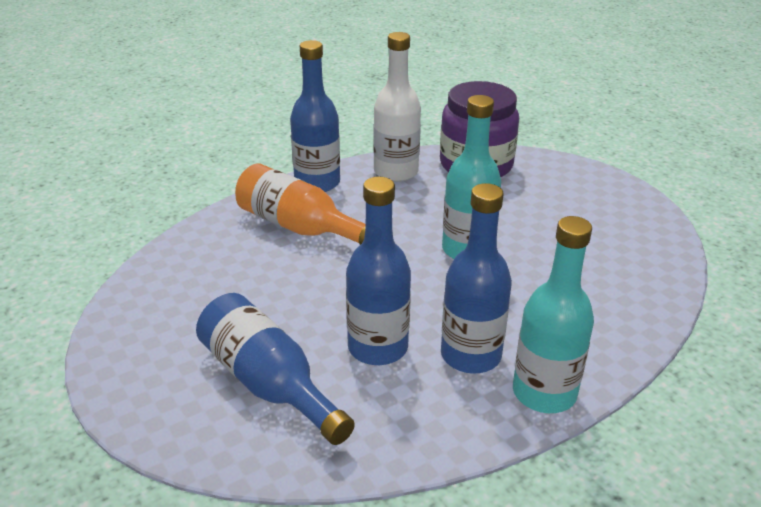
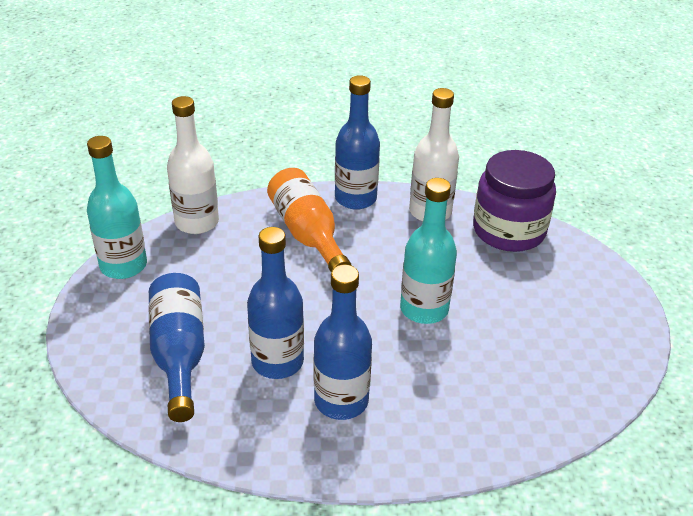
camera: 30 degrees right, 5 degrees up
(172, 255) = (197, 222): none -> white bottle
(544, 393) = (369, 458): turquoise bottle -> turquoise bottle (123, 266)

